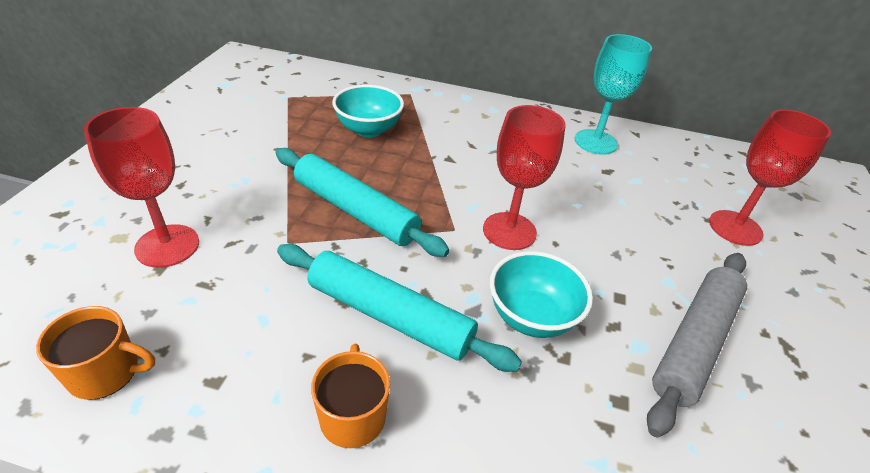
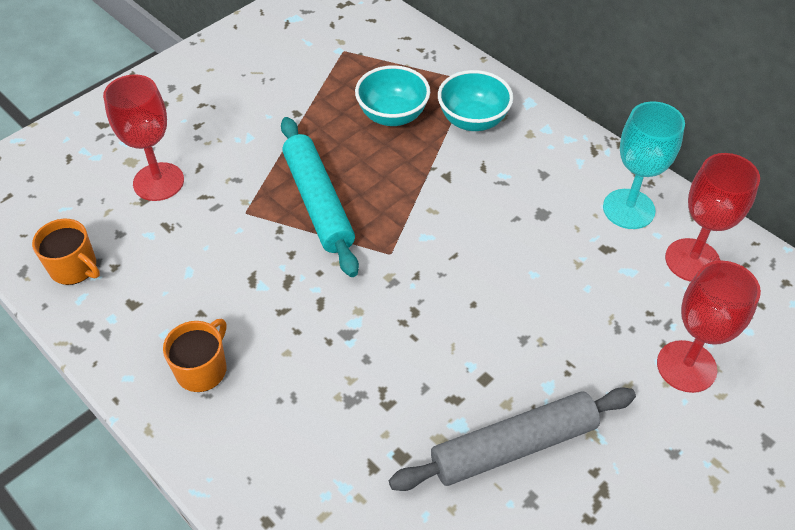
camera: 35 degrees right, 10 degrees up
(390, 315) = (279, 308): turquoise rolling pin -> none
(509, 231) = (439, 275): red goblet -> red goblet (692, 260)
(531, 317) = (389, 359): turquoise bowl -> turquoise bowl (473, 120)

